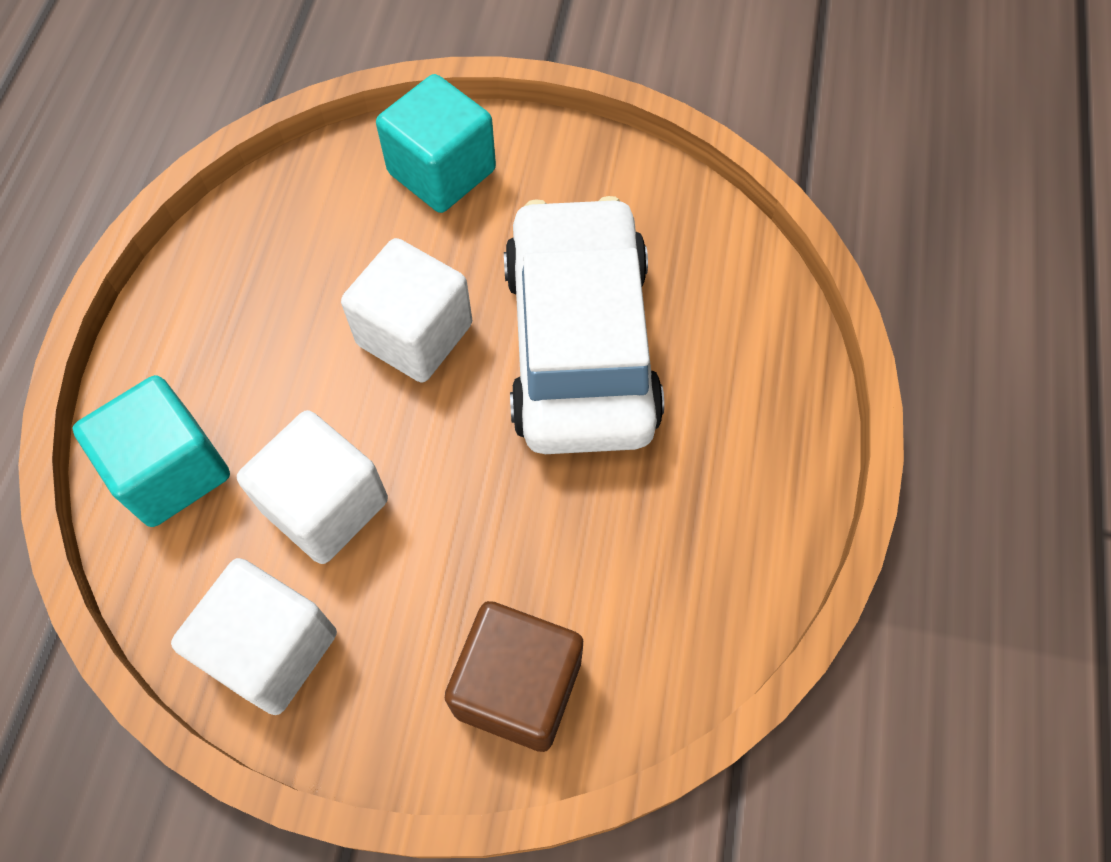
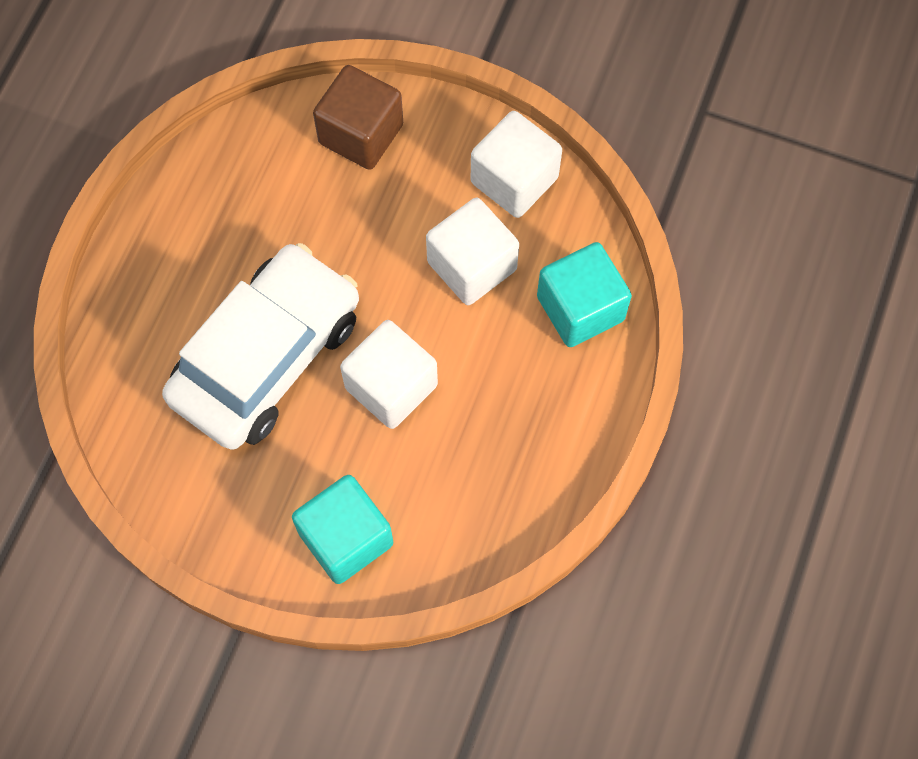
camera: 170 degrees left, 5 degrees up
(579, 344) = (266, 357): white car -> white car turned 150 degrees counterclockwise

